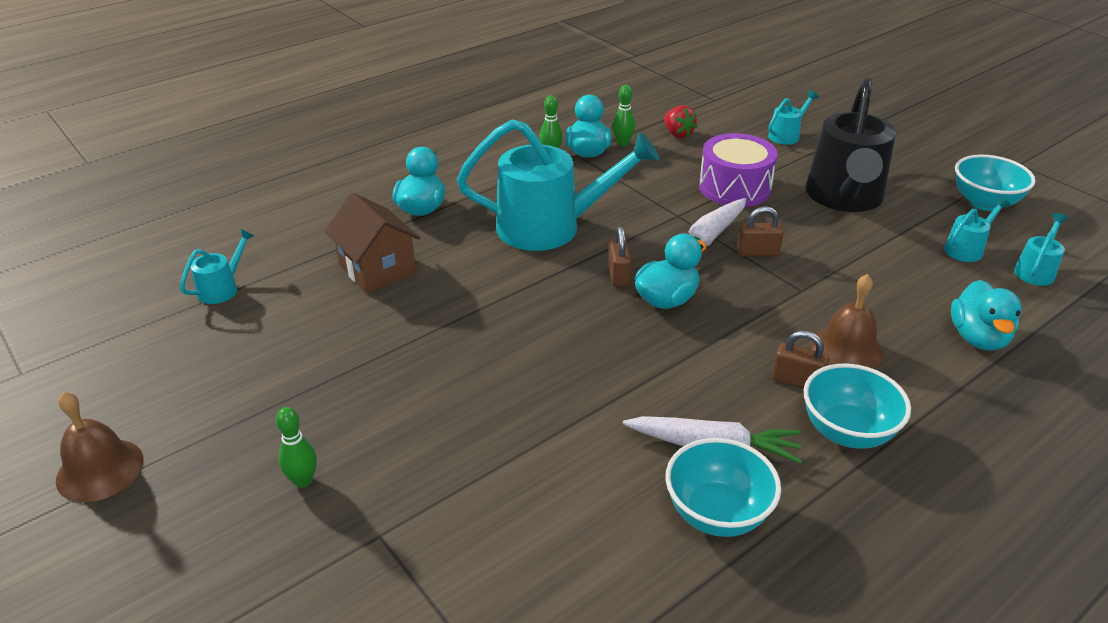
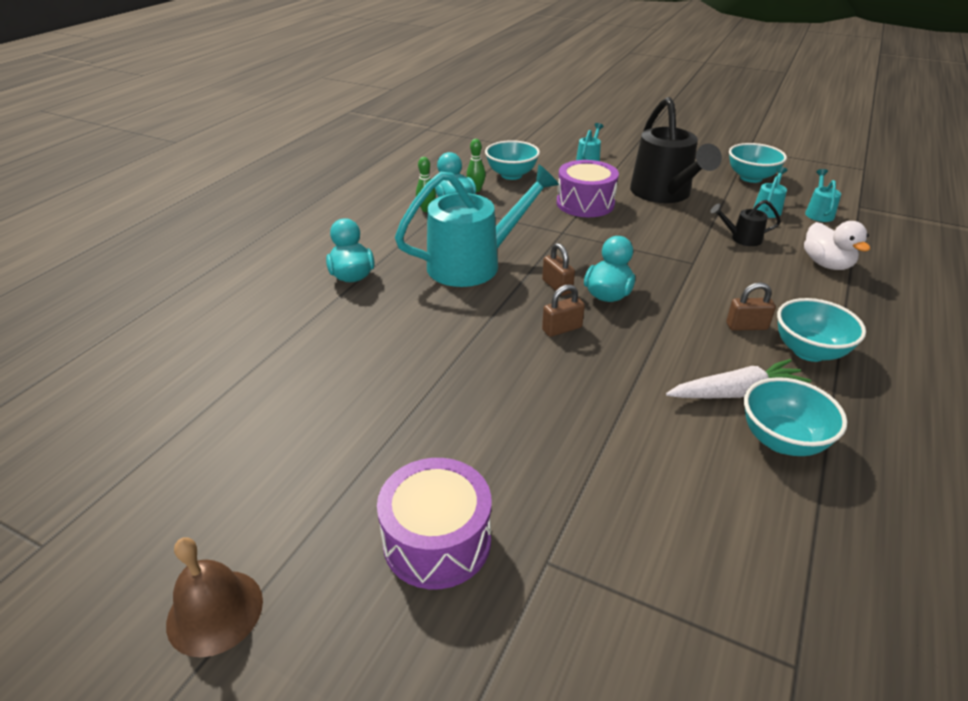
camera: 25 degrees left, 0 degrees up
(223, 288) = (213, 393): turquoise watering can -> none
(303, 480) = (437, 540): green bowling pin -> purple drum
(377, 269) = (353, 335): brown house -> none
(678, 134) = (511, 175): red strawberry -> turquoise bowl
(708, 238) = (598, 243): white carrot -> none
(757, 252) = (641, 244): brown padlock -> brown padlock (562, 329)
(847, 349) = (757, 294): brown bell -> none
(893, 277) = (741, 238): none -> black watering can
(978, 338) = (826, 264): turquoise duck -> white duck

